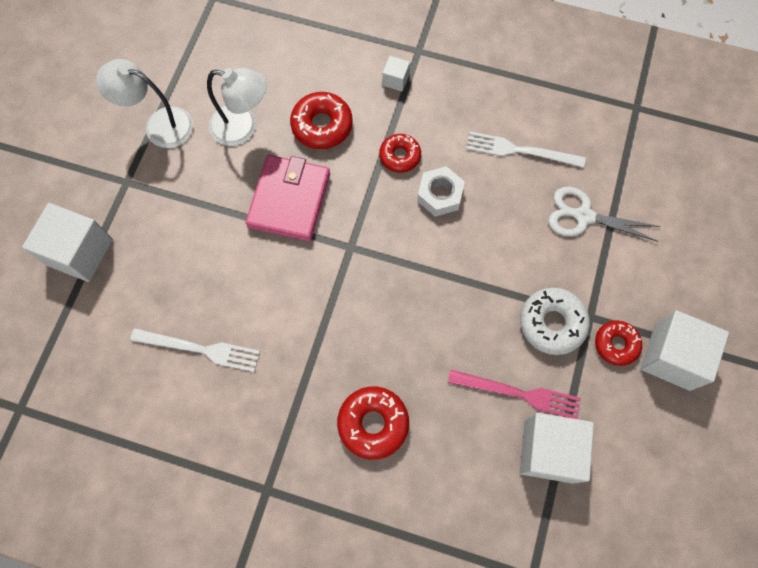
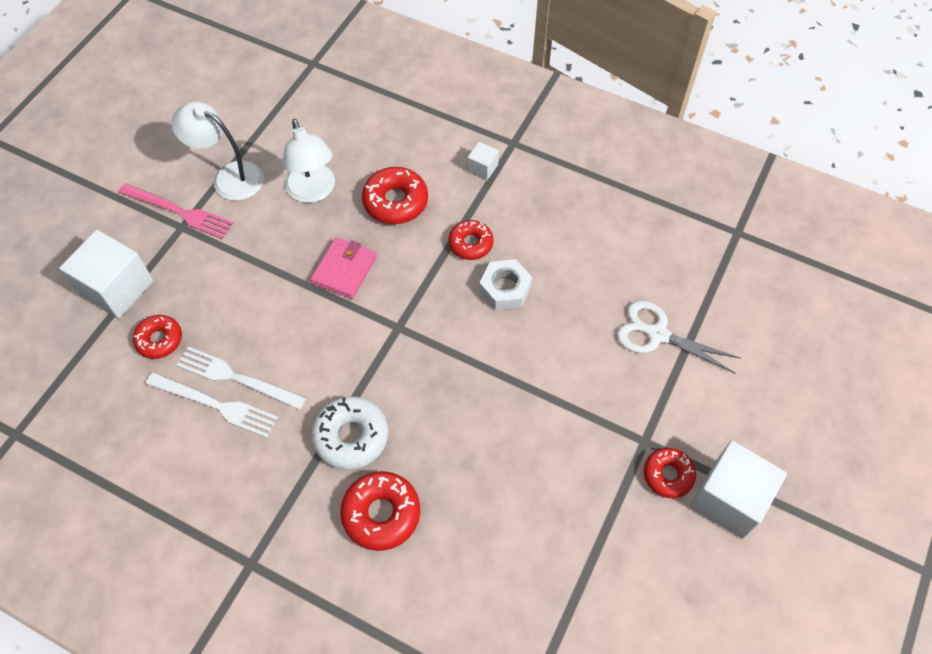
camera: 10 degrees right, 10 degrees down
(132, 296) = (159, 340): none -> red donut
(243, 127) = (313, 192): white lamp -> white lamp turned 45 degrees clockwise
(289, 200) = (344, 270): pink wallet -> pink wallet, size x0.66
(519, 394) = (548, 509): pink fork -> pink fork (179, 212)
(520, 150) = (601, 257): white fork -> white fork (237, 378)
(548, 451) = (569, 577): white cube -> none
(552, 323) = (600, 441): white donut -> white donut (351, 436)

